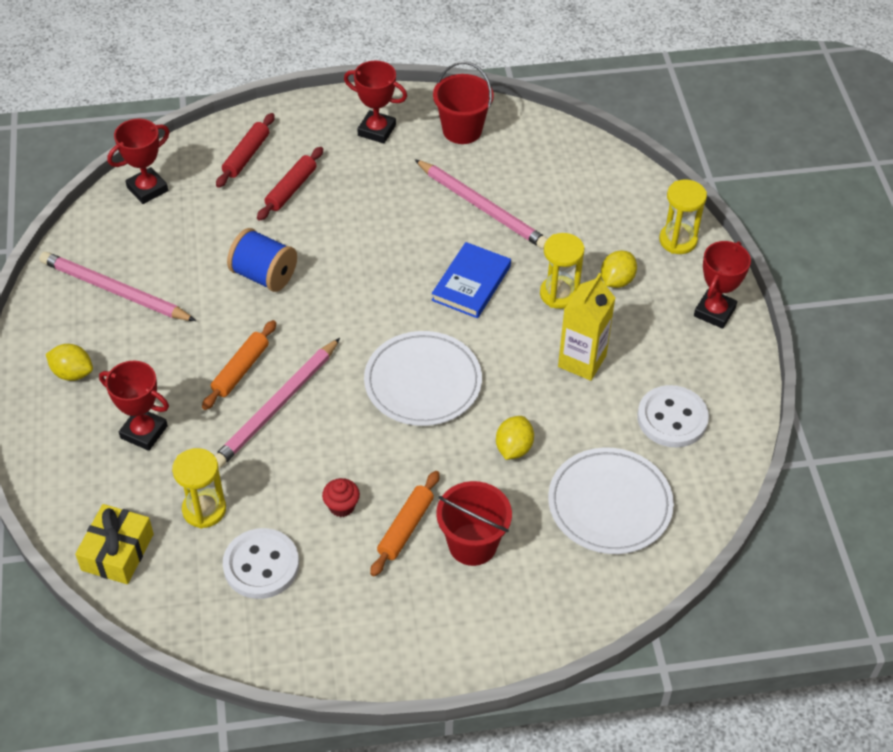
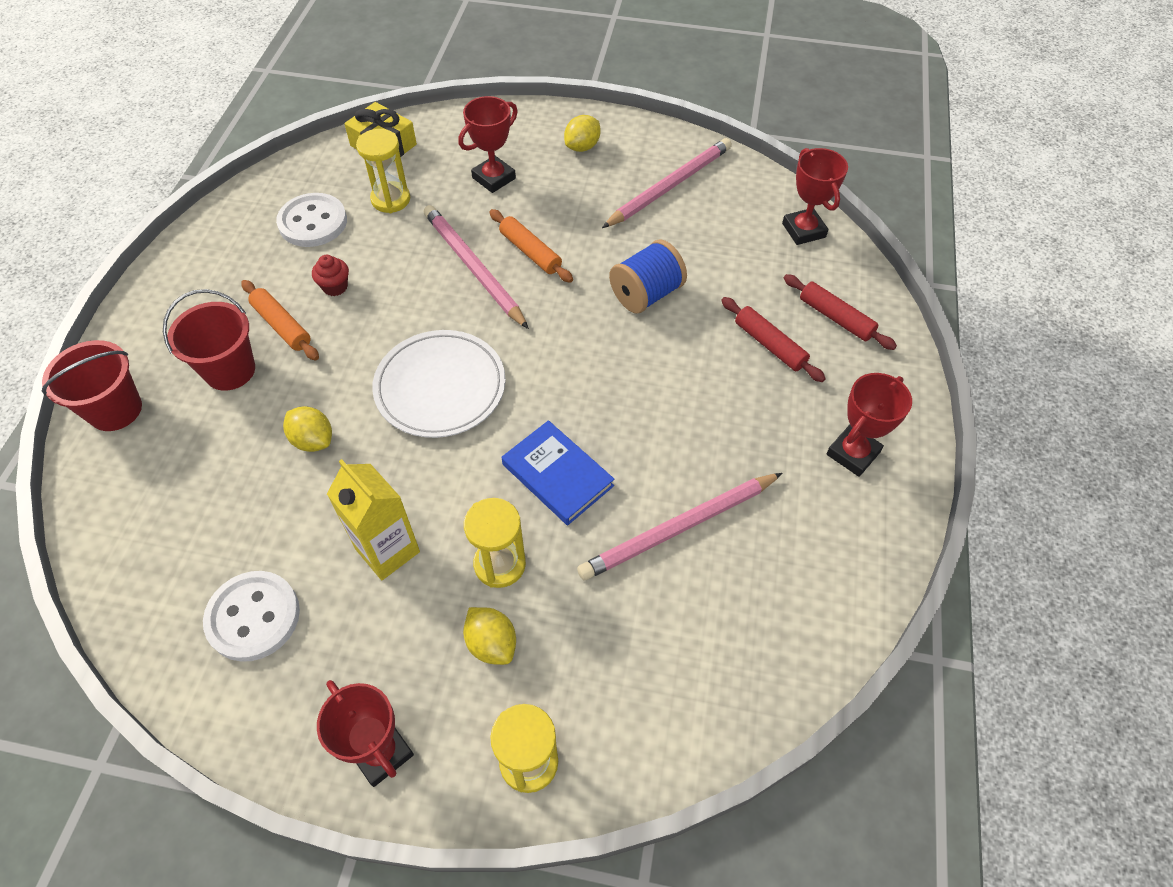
camera: 110 degrees right, 5 degrees up
(462, 130) = (832, 552): red bucket -> red bucket (115, 410)
(609, 504) = (191, 503): white plate -> none

